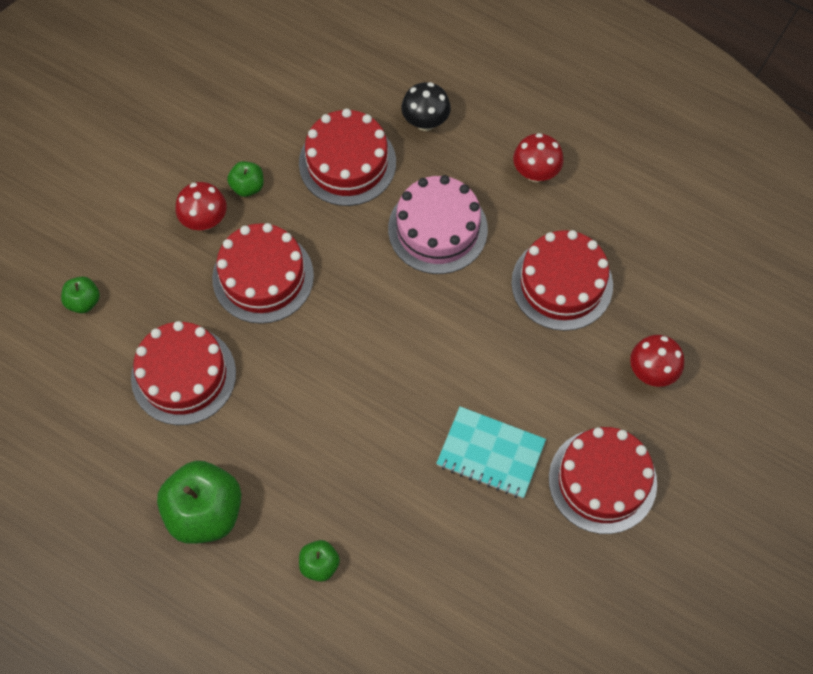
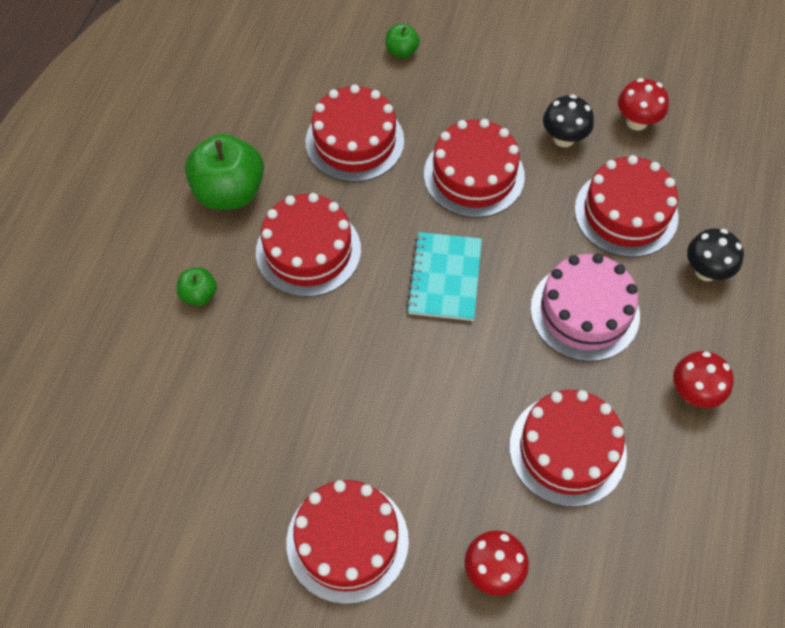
camera: 75 degrees right, 5 degrees down
(205, 220) = (514, 115): red mushroom -> red mushroom (636, 121)
(247, 186) = (564, 138): green apple -> black mushroom
(301, 449) = (308, 251): none -> red cake
(490, 454) = (348, 420): turquoise notebook -> turquoise notebook (444, 278)

